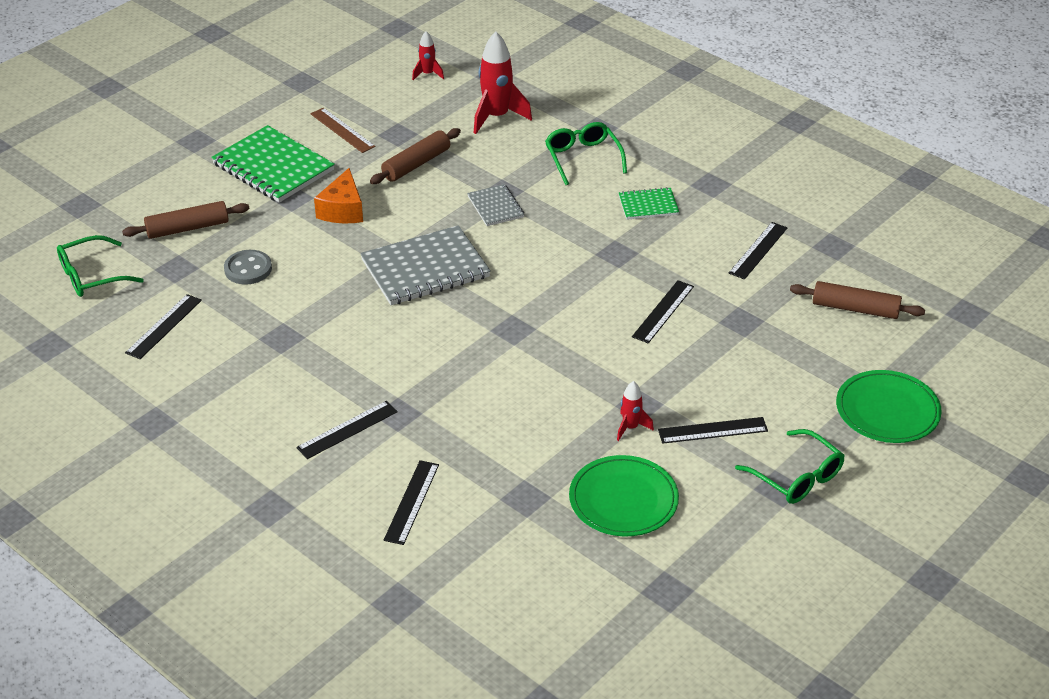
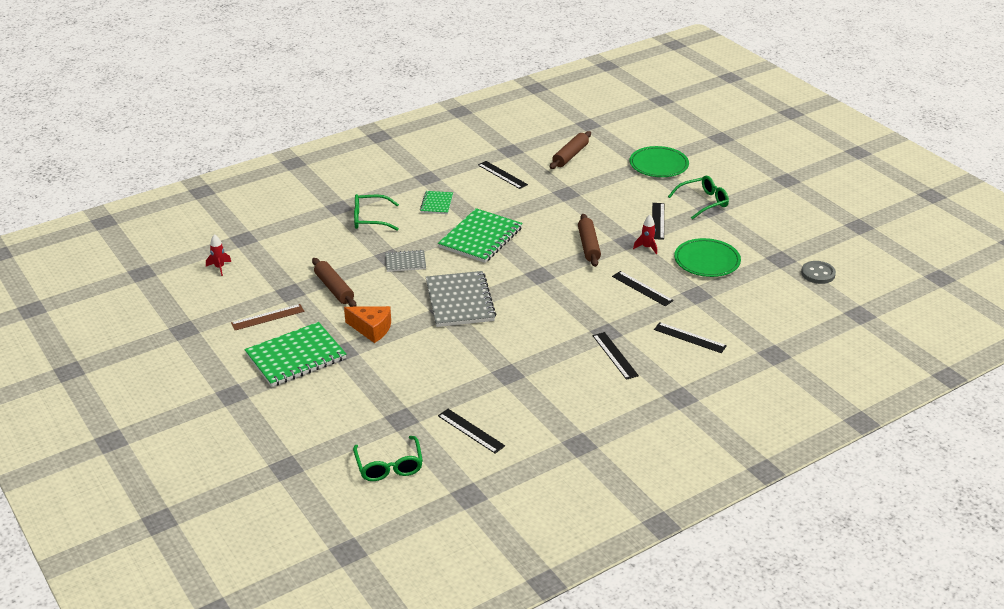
camera: 75 degrees left, 5 degrees down
(187, 228) = (352, 409): brown rolling pin -> brown rolling pin (588, 246)
(248, 269) = (420, 382): grey button -> grey button (818, 274)
(496, 117) = (298, 246): red rocket -> none
(581, 259) = (480, 238): none -> green notebook
(663, 311) = (546, 217): black ruler -> black ruler (642, 288)

